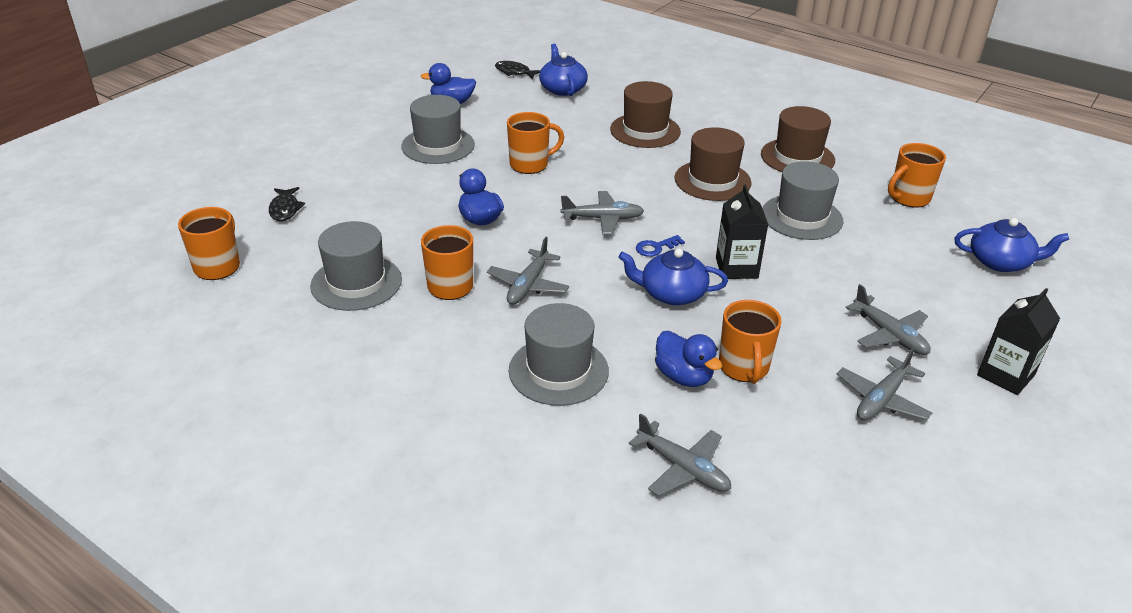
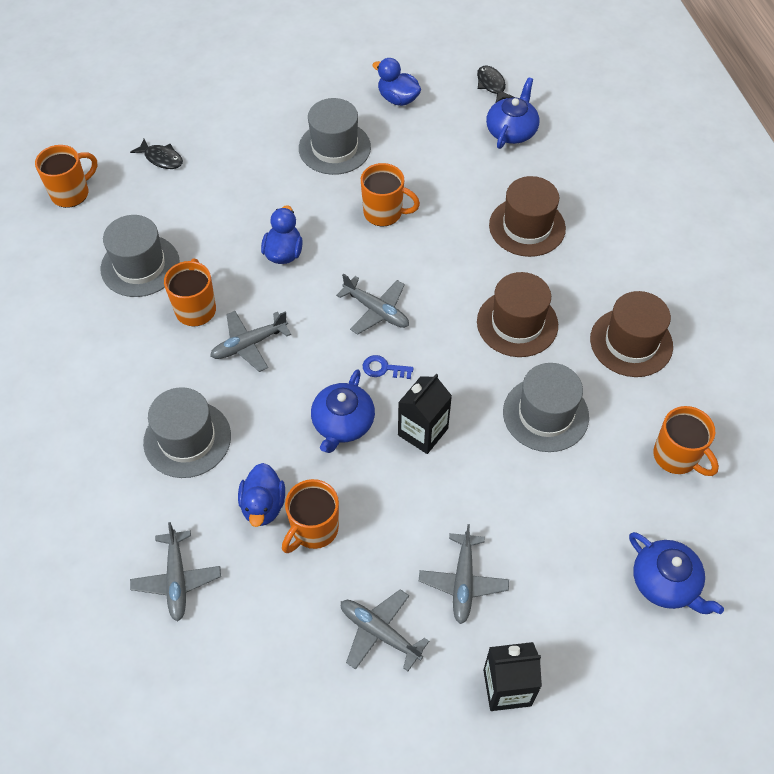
camera: 40 degrees right, 20 degrees up
(285, 209) = (161, 158): black fish -> black fish turned 90 degrees counterclockwise
(671, 293) = (342, 423): blue teapot -> blue teapot turned 120 degrees counterclockwise
(881, 399) = (379, 632): grey plane -> grey plane turned 45 degrees clockwise
(908, 198) = (676, 456): orange mug -> orange mug turned 135 degrees counterclockwise

